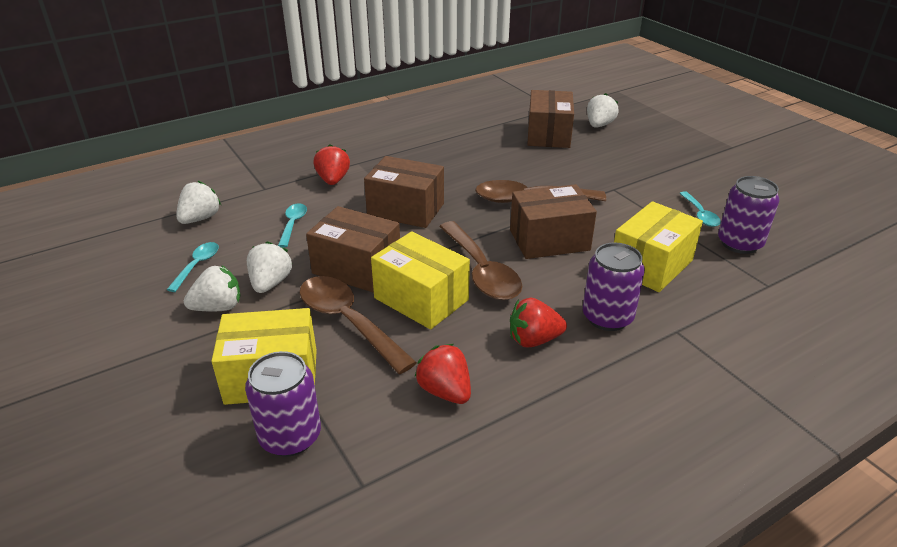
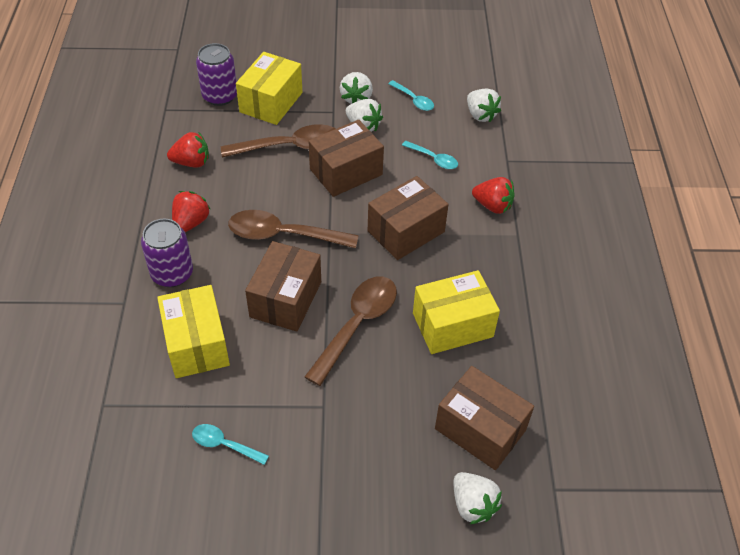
camera: 120 degrees right, 15 degrees up
(421, 299) = (281, 189): yellow box -> yellow box (452, 325)
(739, 243) = (161, 436): purple can -> none

